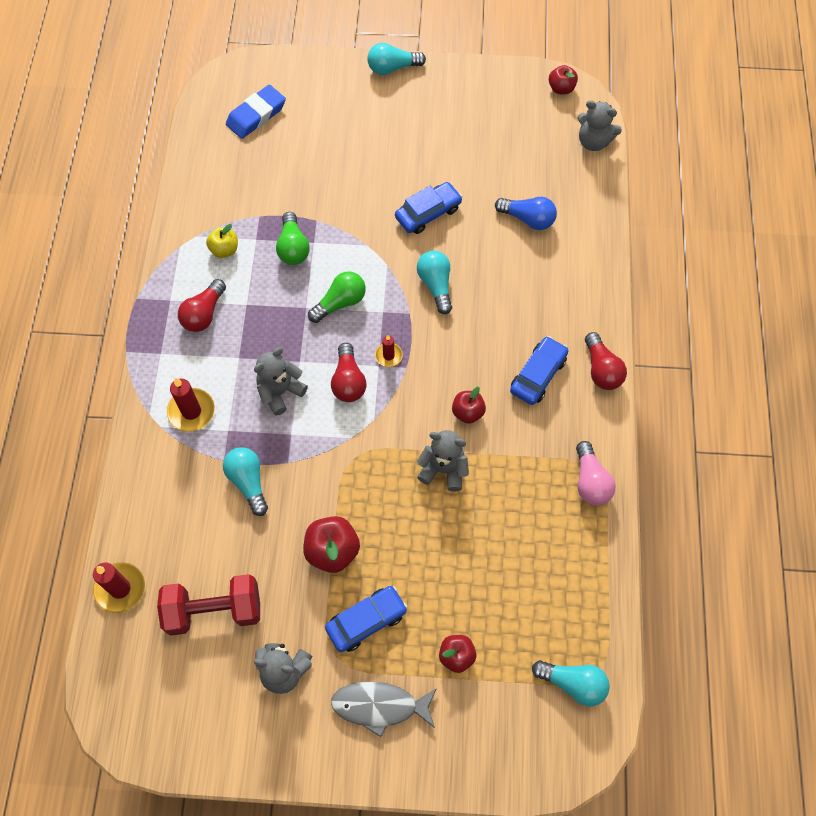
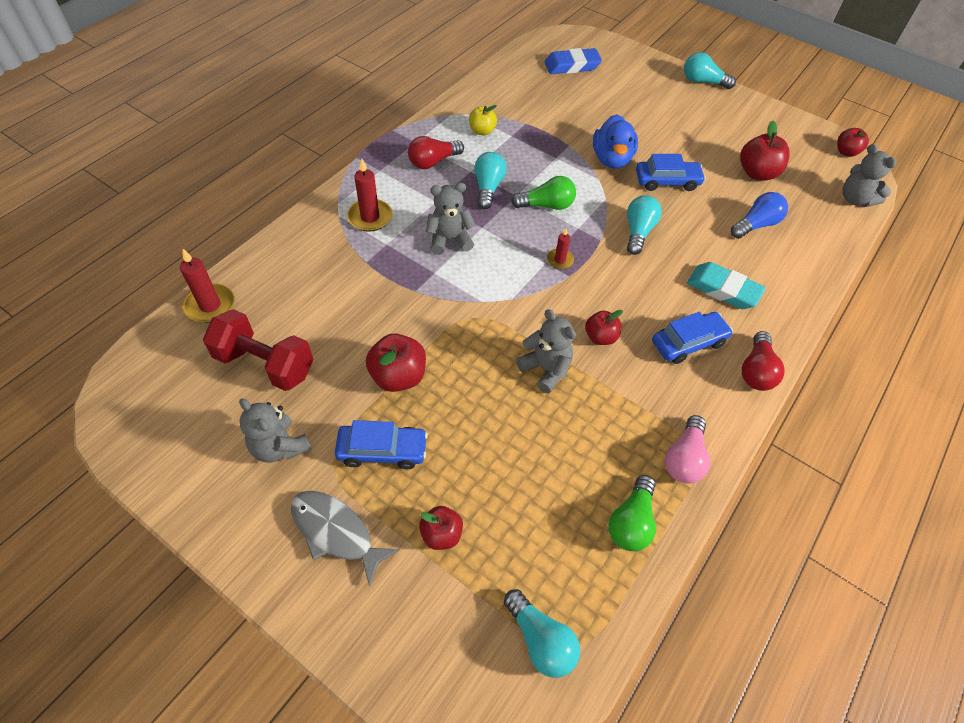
camera: 30 degrees right, 10 degrees down
(248, 482) = (372, 287): turquoise light bulb -> turquoise light bulb (488, 188)
(293, 247) = (536, 153): green light bulb -> green light bulb (631, 522)
(348, 381) = (511, 261): red light bulb -> none
(365, 215) = (611, 159): none -> blue duck
(499, 158) = (757, 173): none -> red apple
(528, 219) = (756, 225): blue light bulb -> blue light bulb turned 90 degrees counterclockwise
(537, 305) = (723, 289): none -> turquoise eraser

